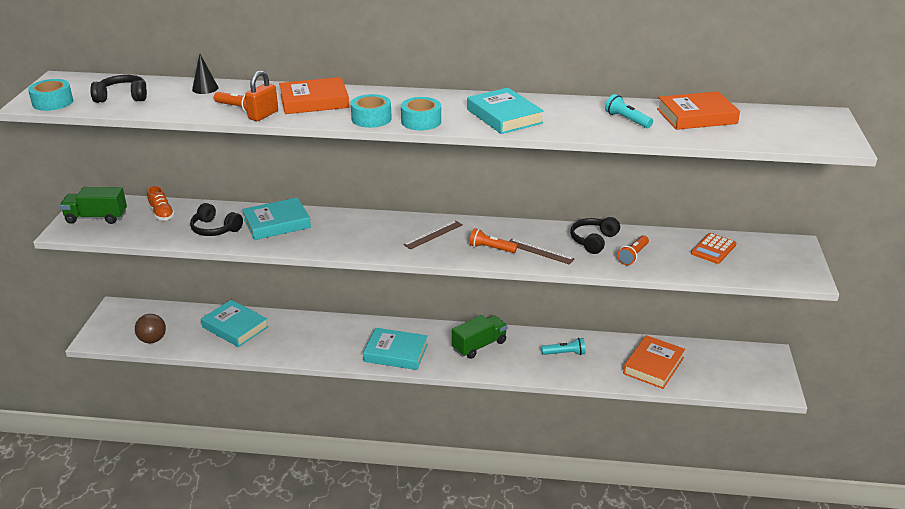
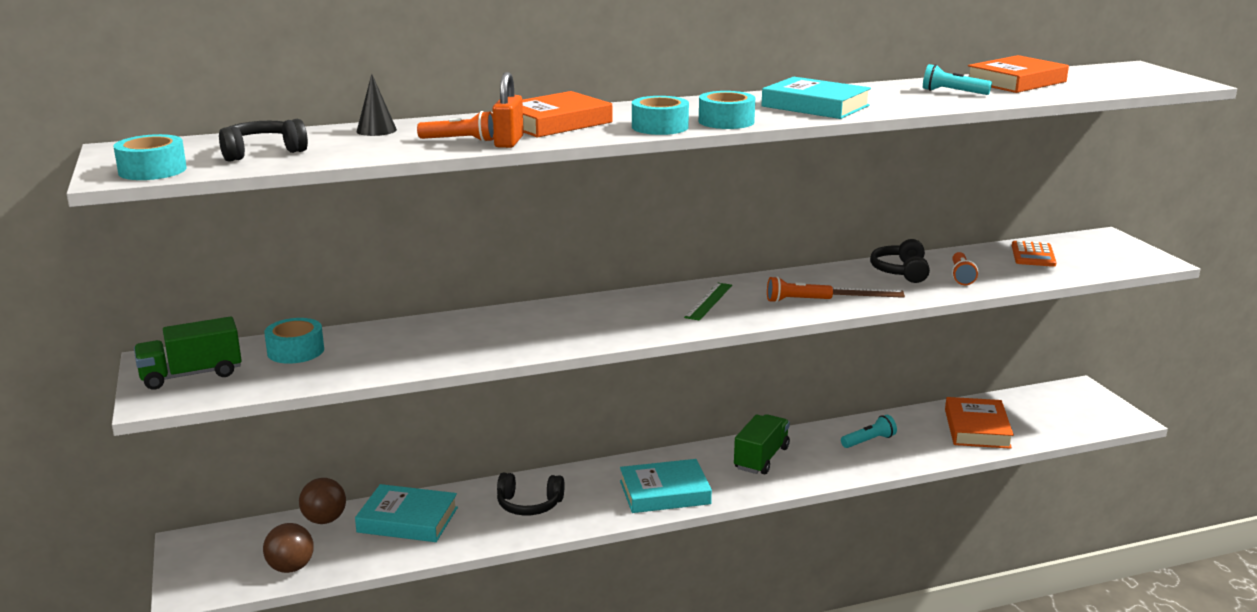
camera: 25 degrees left, 10 degrees down
(162, 214) = (295, 351): orange shoe -> turquoise tape
(192, 314) = (324, 520): none -> brown ball
(215, 229) = (401, 352): black headphones -> black headphones (529, 505)
(277, 223) = (485, 329): turquoise book -> none
(433, 234) = (708, 301): brown ruler -> green ruler

